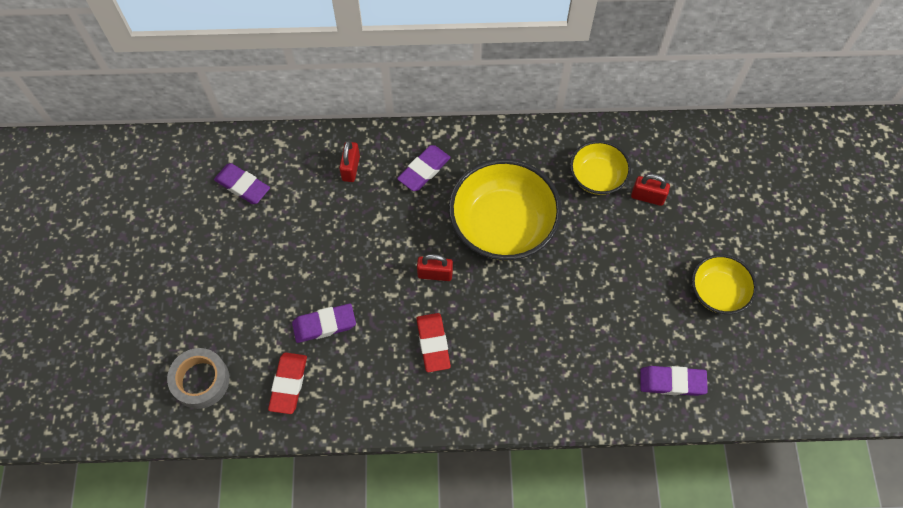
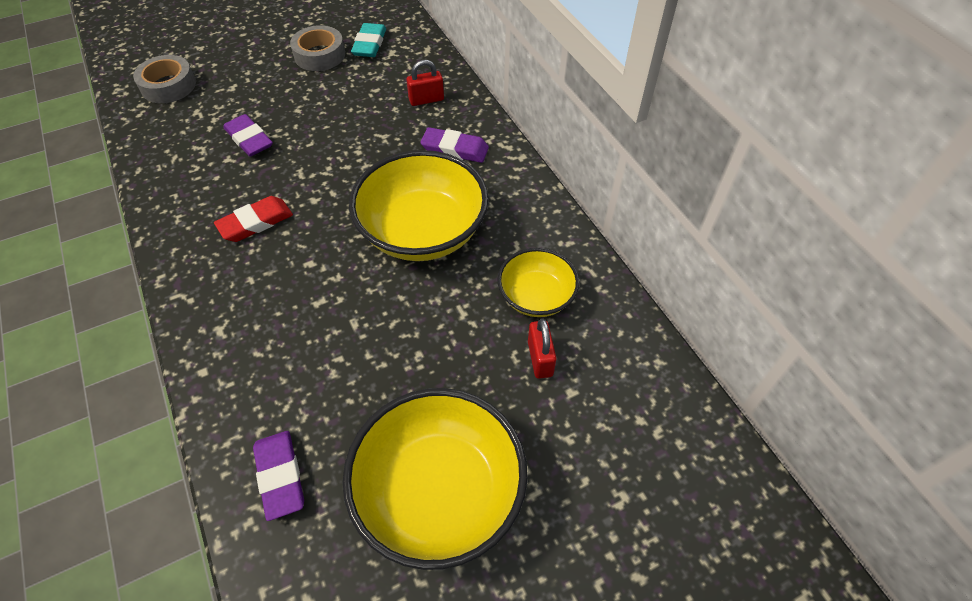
camera: 65 degrees right, 10 degrees down
(233, 233) = (319, 55): none -> grey tape
(242, 186) = (369, 44): purple eraser -> turquoise eraser
(288, 384) = (180, 137): red eraser -> none
(435, 274) = (337, 197): red padlock -> none
(717, 292) = (439, 492): yellow bowl -> yellow bowl, size x1.78

